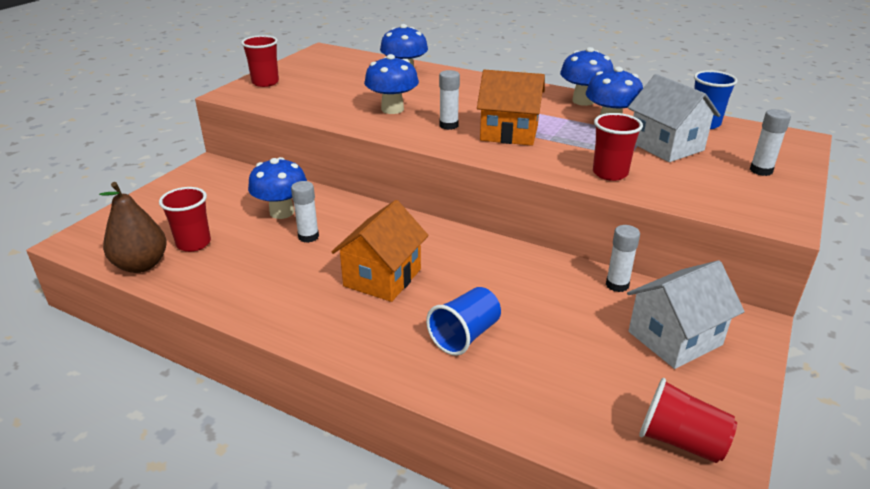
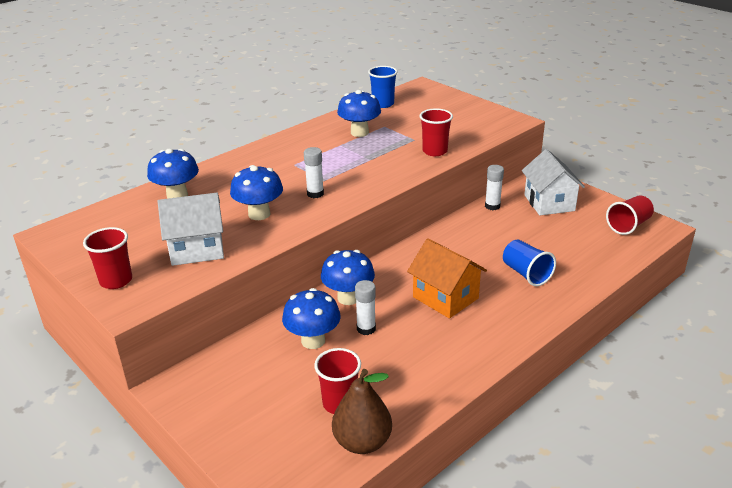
camera: 70 degrees left, 0 degrees up
(509, 133) = (348, 172): orange house -> none
(583, 101) = (312, 132): blue mushroom -> blue mushroom (348, 298)
(666, 146) = (407, 124): white house -> white house (197, 249)
(761, 170) = (456, 108): white glue stick -> none

